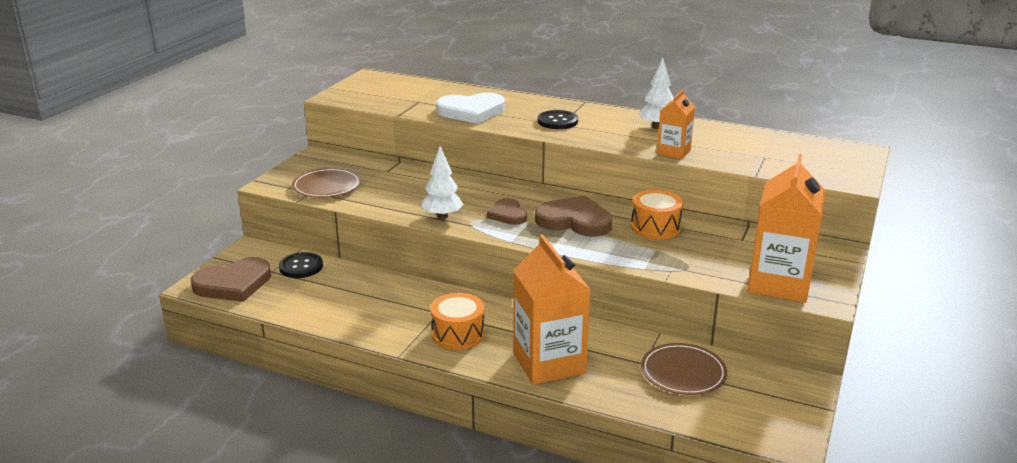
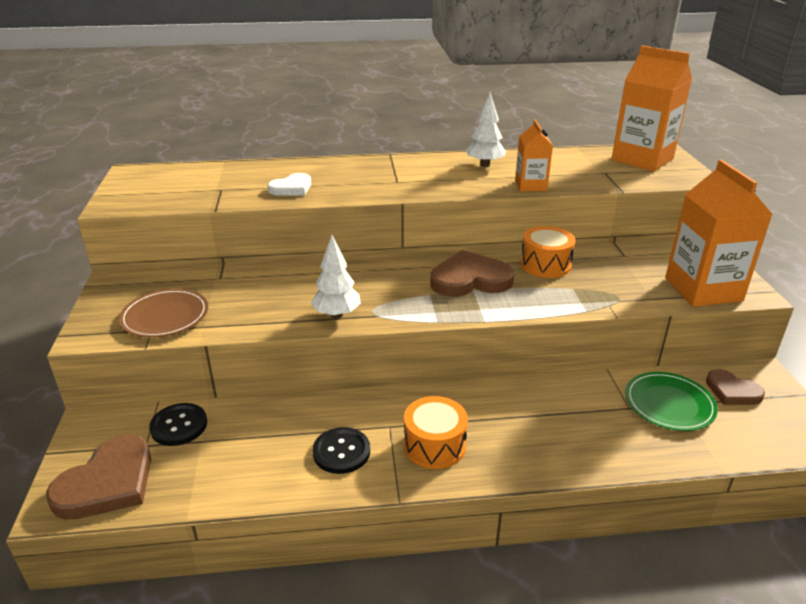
camera: 30 degrees left, 5 degrees up
(471, 111) = (292, 188): white heart -> white heart, size x0.60
(507, 214) = (400, 292): brown heart -> brown heart (732, 391)
(549, 363) = (553, 443): orange carton -> orange carton (642, 159)
(557, 121) = (390, 179): black button -> black button (341, 452)
(683, 372) = (669, 404): brown plate -> green plate

